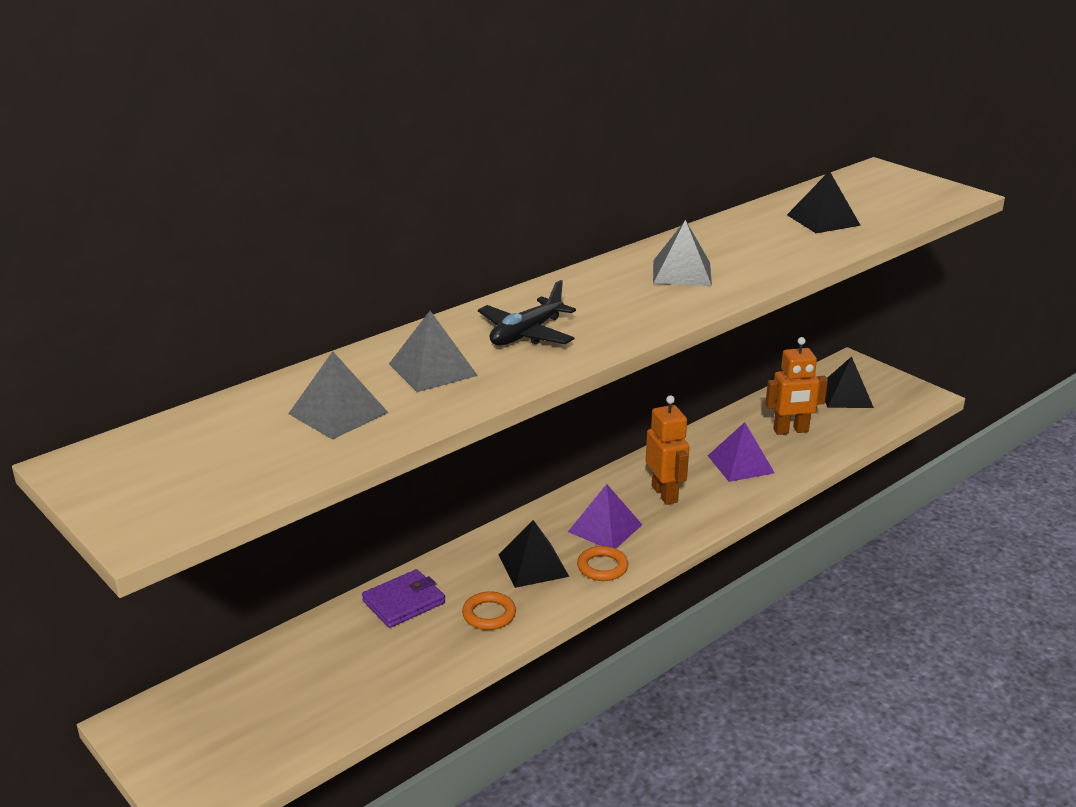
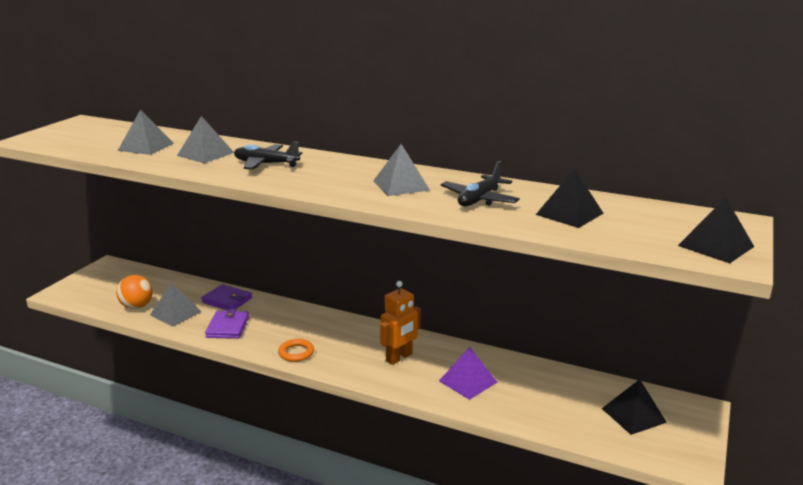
camera: 65 degrees right, 5 degrees down
(342, 701) = (137, 306): none -> orange ball
(402, 660) = (176, 313): none -> grey pyramid
(489, 614) = (227, 327): orange ring -> purple wallet
(533, 565) = (284, 329): black pyramid -> black pyramid (715, 246)
(605, 528) = (341, 344): purple pyramid -> none
(757, 246) = (479, 199): none -> black plane
(791, 431) = (542, 396): orange robot -> none

